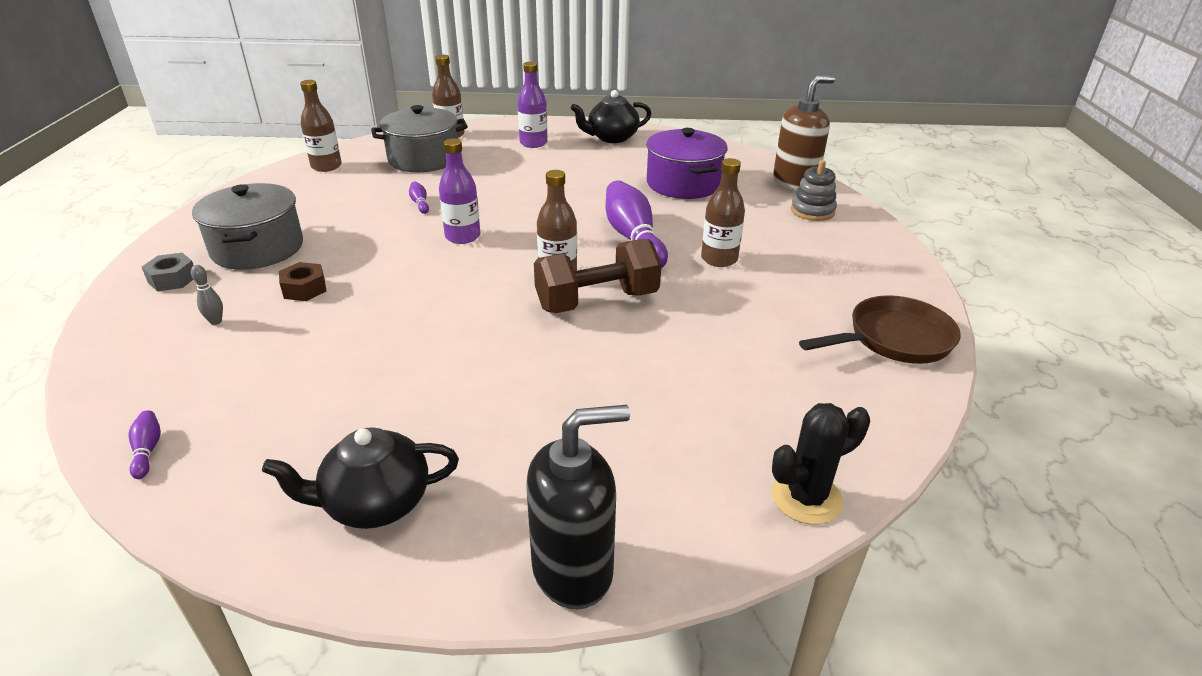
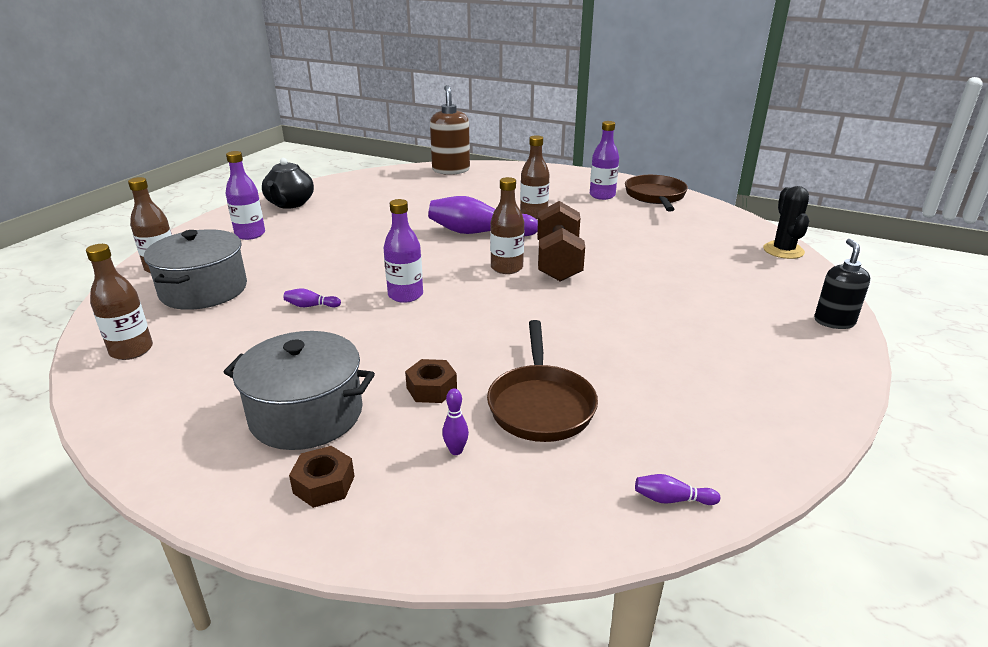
camera: 65 degrees left, 5 degrees down
(172, 279) = (324, 484): grey nut -> brown nut
(216, 321) = (456, 451): grey bowling pin -> purple bowling pin
(290, 348) = (540, 405): none -> brown pan
(375, 503) = (767, 381): black teapot -> none
(573, 570) = (834, 321): black soap dispenser -> black soap dispenser, size x0.65
(683, 184) = (411, 199): purple pot -> none
(812, 211) = (496, 176): grey stacking toy -> none
(841, 294) = (602, 195): none -> purple bottle

